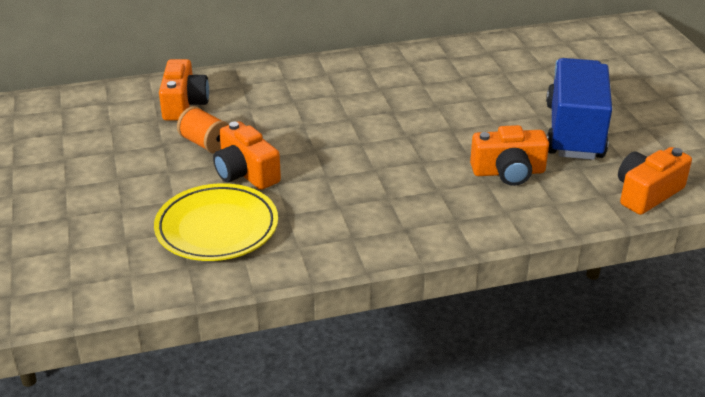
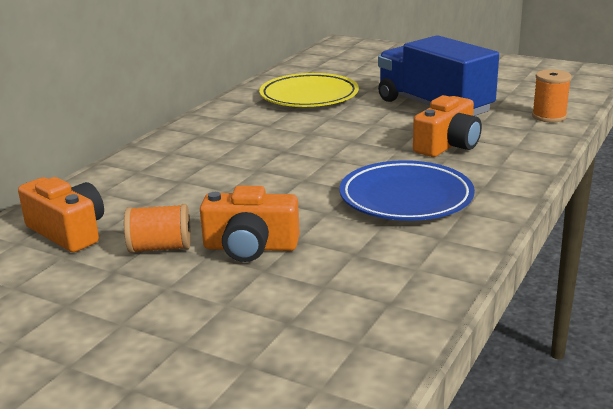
camera: 45 degrees left, 10 degrees down
(217, 228) = (317, 299): yellow plate -> yellow plate (309, 96)
(391, 196) = (406, 198): none -> blue plate
(647, 193) = (549, 116): orange camera -> orange spool

